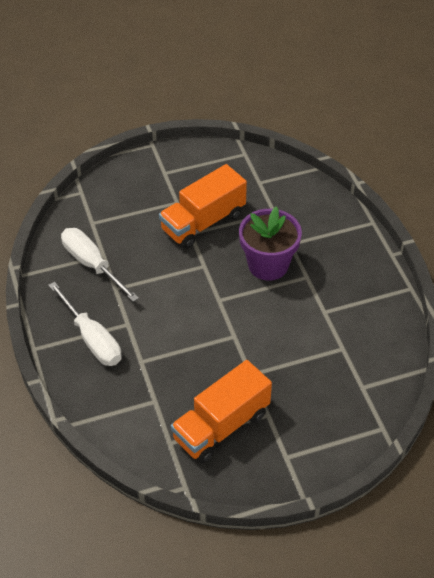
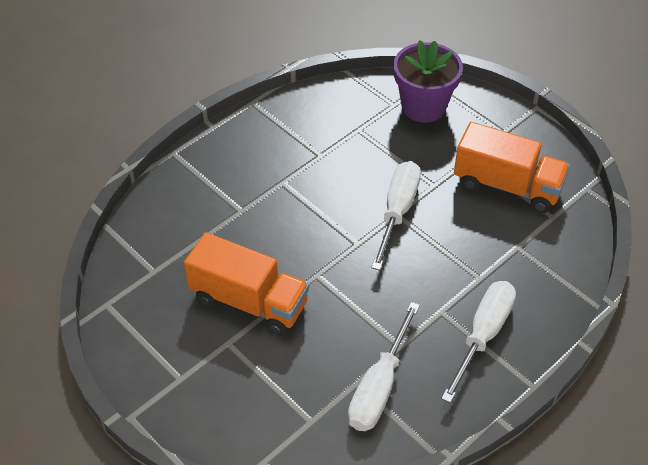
camera: 115 degrees left, 0 degrees up
(236, 337) = (397, 211): none -> white screwdriver
(268, 265) = (283, 218): purple flower pot -> purple flower pot (423, 106)

